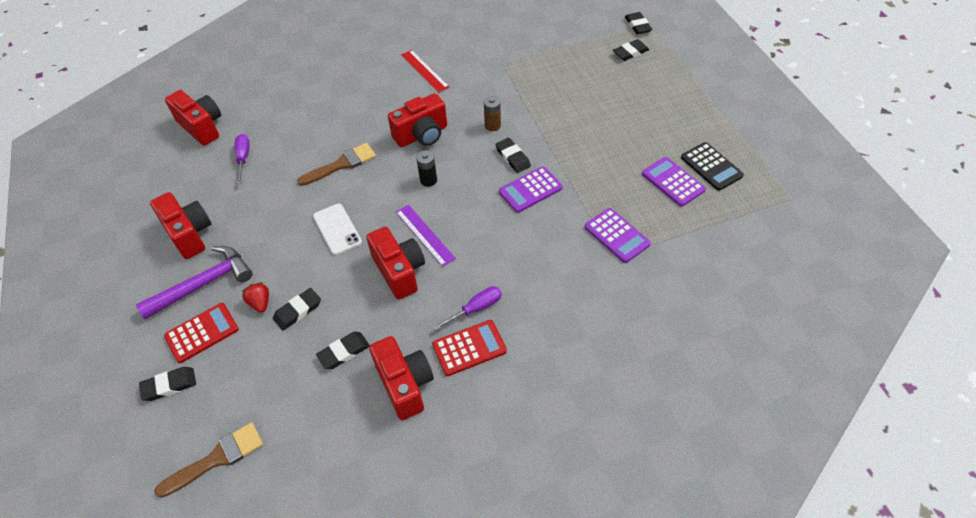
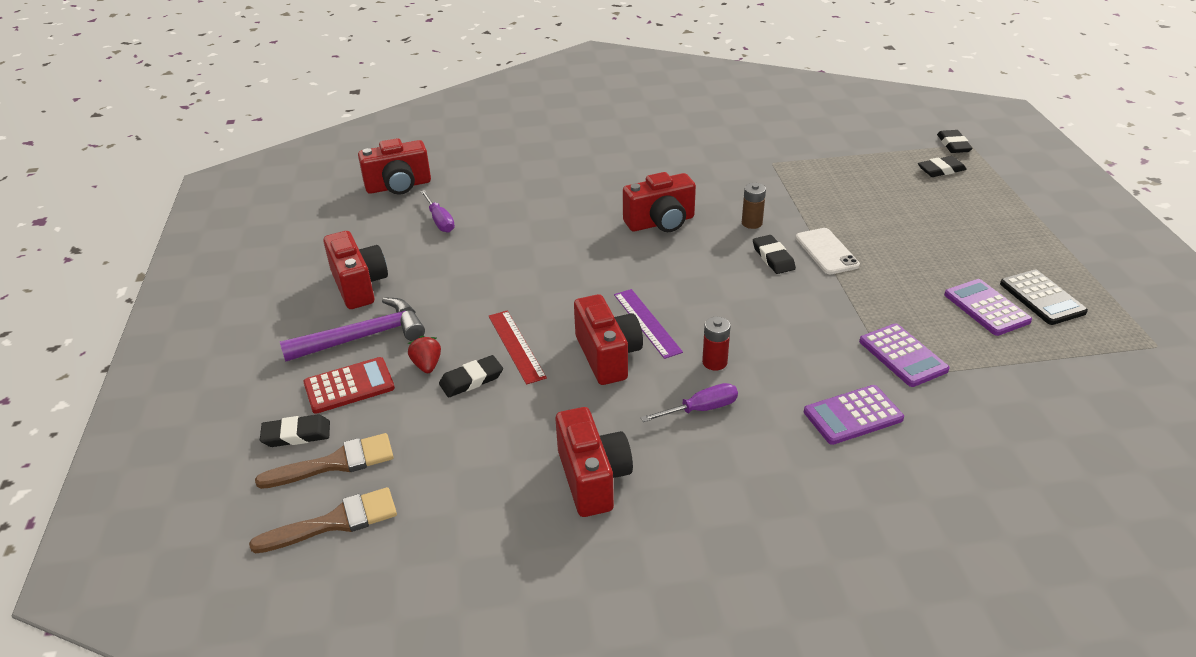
camera: 10 degrees right, 15 degrees down
(202, 127) = (398, 186): red camera -> red camera turned 105 degrees clockwise
(243, 158) = (439, 221): purple screwdriver -> purple screwdriver turned 150 degrees clockwise
(337, 229) = (538, 303): white phone -> white phone (826, 251)
(342, 164) = (556, 240): brown brush -> brown brush (336, 463)
(344, 352) = (520, 431): black eraser -> none
(424, 71) = (674, 161): red ruler -> red ruler (516, 346)
(428, 180) = (661, 268): black battery -> none
(469, 348) = (685, 451): red calculator -> none
(480, 264) = (714, 362): none -> red battery
(530, 190) = (791, 293): purple calculator -> purple calculator (853, 415)

